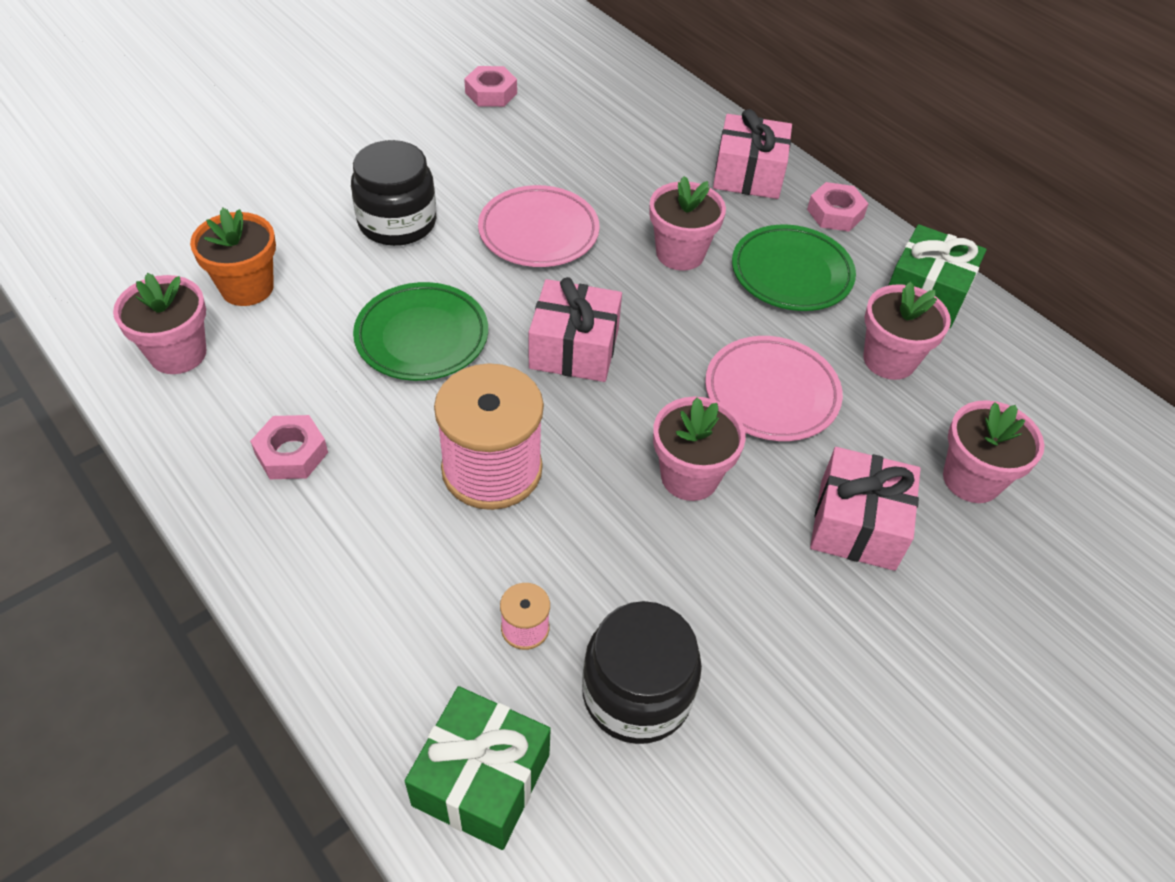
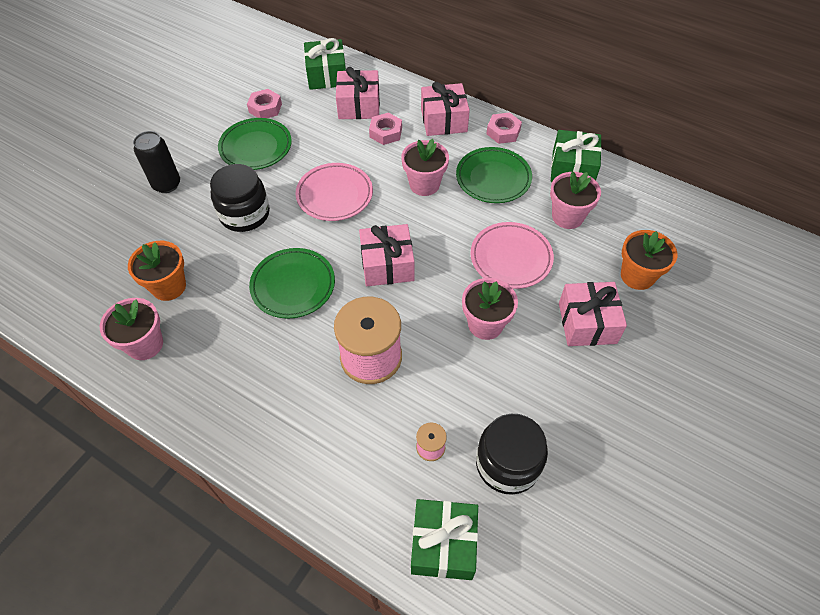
camera: 15 degrees left, 5 degrees up
(291, 453) = (246, 386): pink nut -> pink nut (386, 132)
(308, 156) = (167, 184): none -> black can
(454, 140) = (256, 147): none -> green plate
(599, 72) = (327, 75): none -> green gift
(628, 123) = (359, 106): none -> pink gift
(971, 479) = (637, 276): pink flower pot -> orange flower pot

